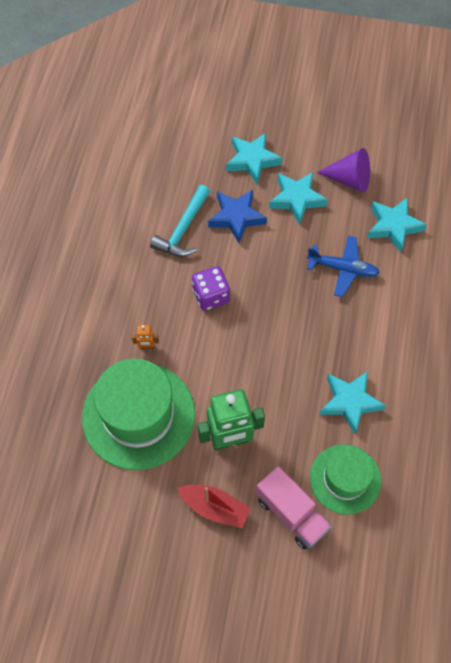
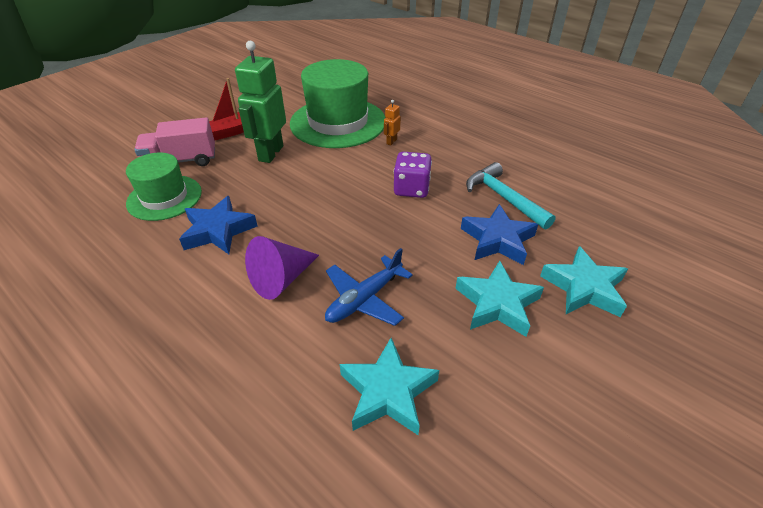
camera: 120 degrees right, 20 degrees down
(349, 179) = (503, 381): purple cone -> purple cone (281, 279)
(350, 402) = (218, 230): turquoise star -> blue star

